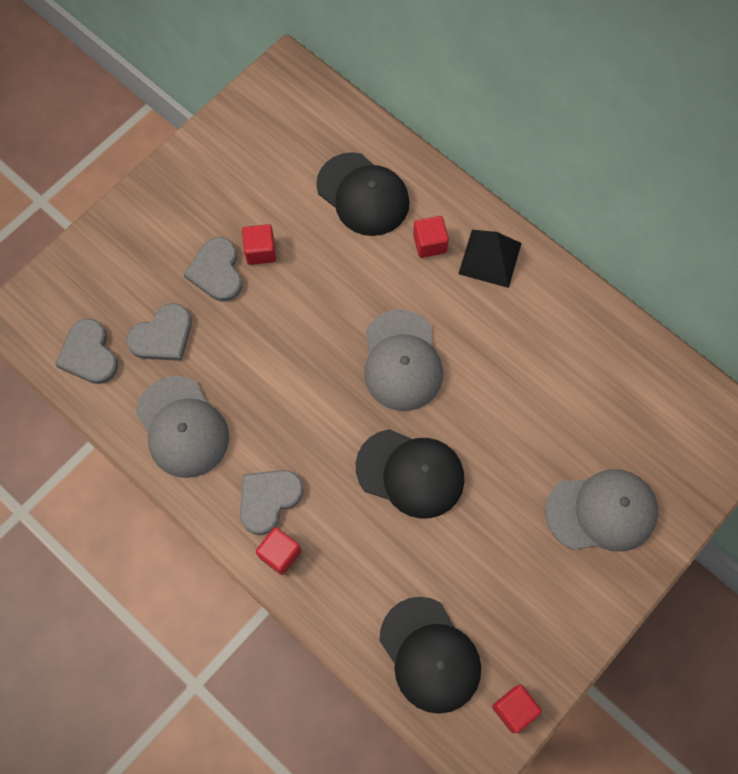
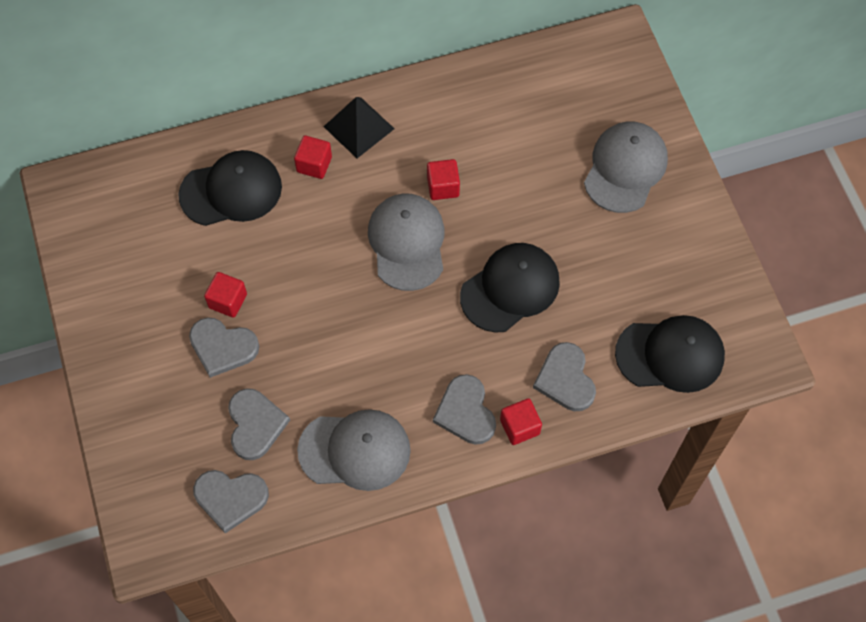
camera: 60 degrees left, 5 degrees down
(349, 570) = (565, 379): none -> grey heart
(402, 361) = (407, 243): grey cap -> grey cap turned 120 degrees counterclockwise
(514, 709) = (746, 317): red cube -> red cube (443, 187)

